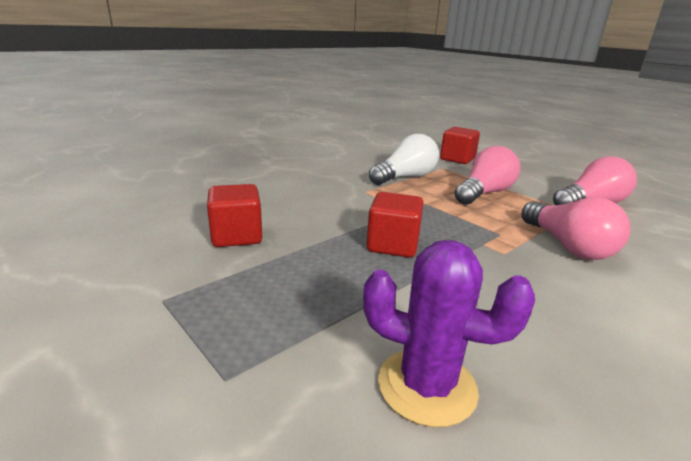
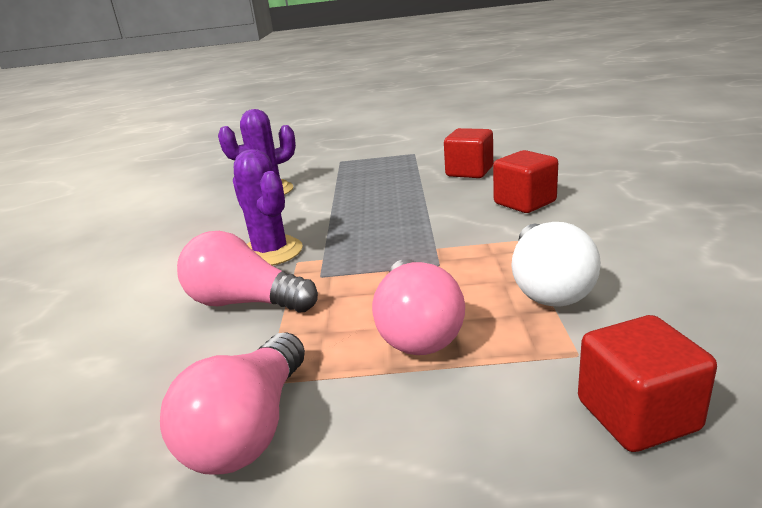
camera: 135 degrees right, 0 degrees up
(392, 245) = (381, 218): red cube -> red cube (524, 203)
(519, 272) = (271, 252): none -> purple cactus

